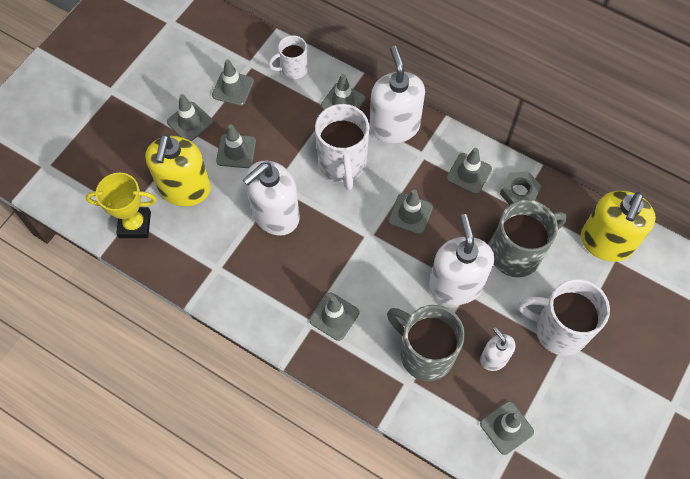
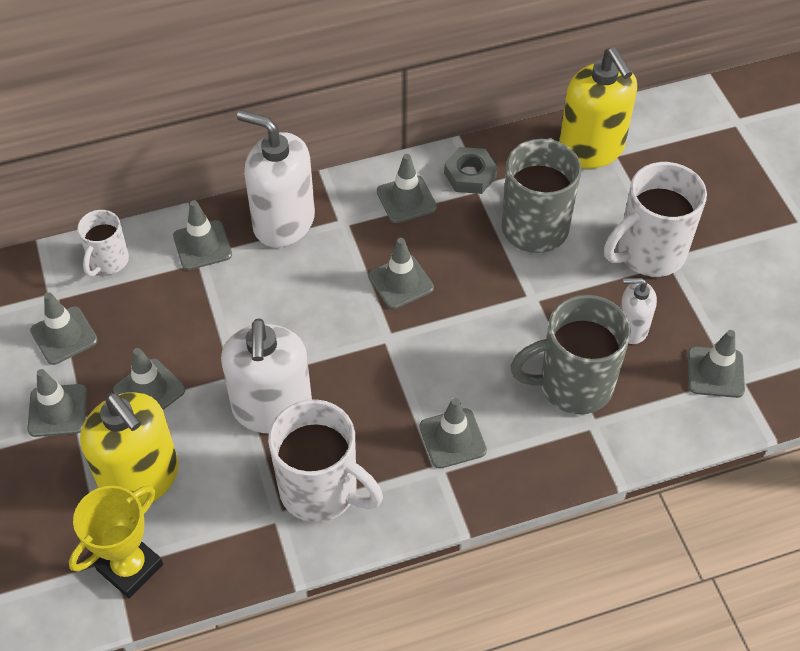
camera: 50 degrees left, 10 degrees down
(342, 164) = (278, 300): white mug -> white mug (321, 491)
(455, 285) = (520, 302): white soap dispenser -> none

